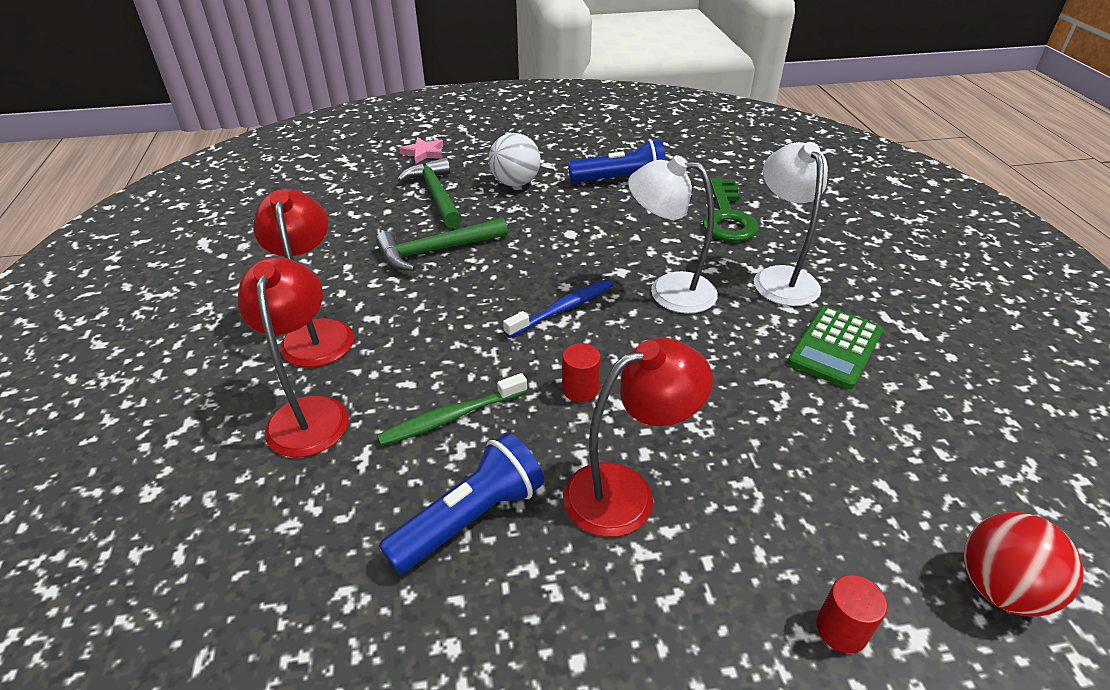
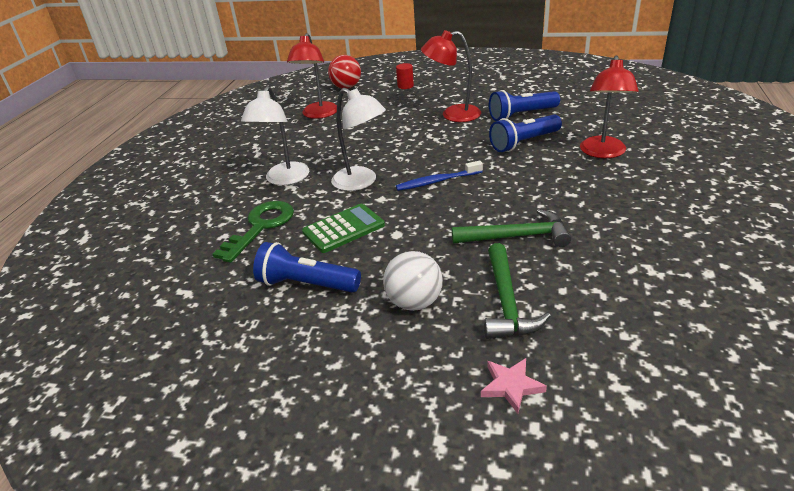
camera: 155 degrees left, 5 degrees down
(318, 333) = (608, 189): red lamp -> red lamp (318, 114)
(451, 417) = (524, 143): green toothbrush -> blue flashlight
(580, 389) = (451, 145): red cylinder -> none
(835, 347) = (304, 145): green calculator -> green calculator (343, 229)

